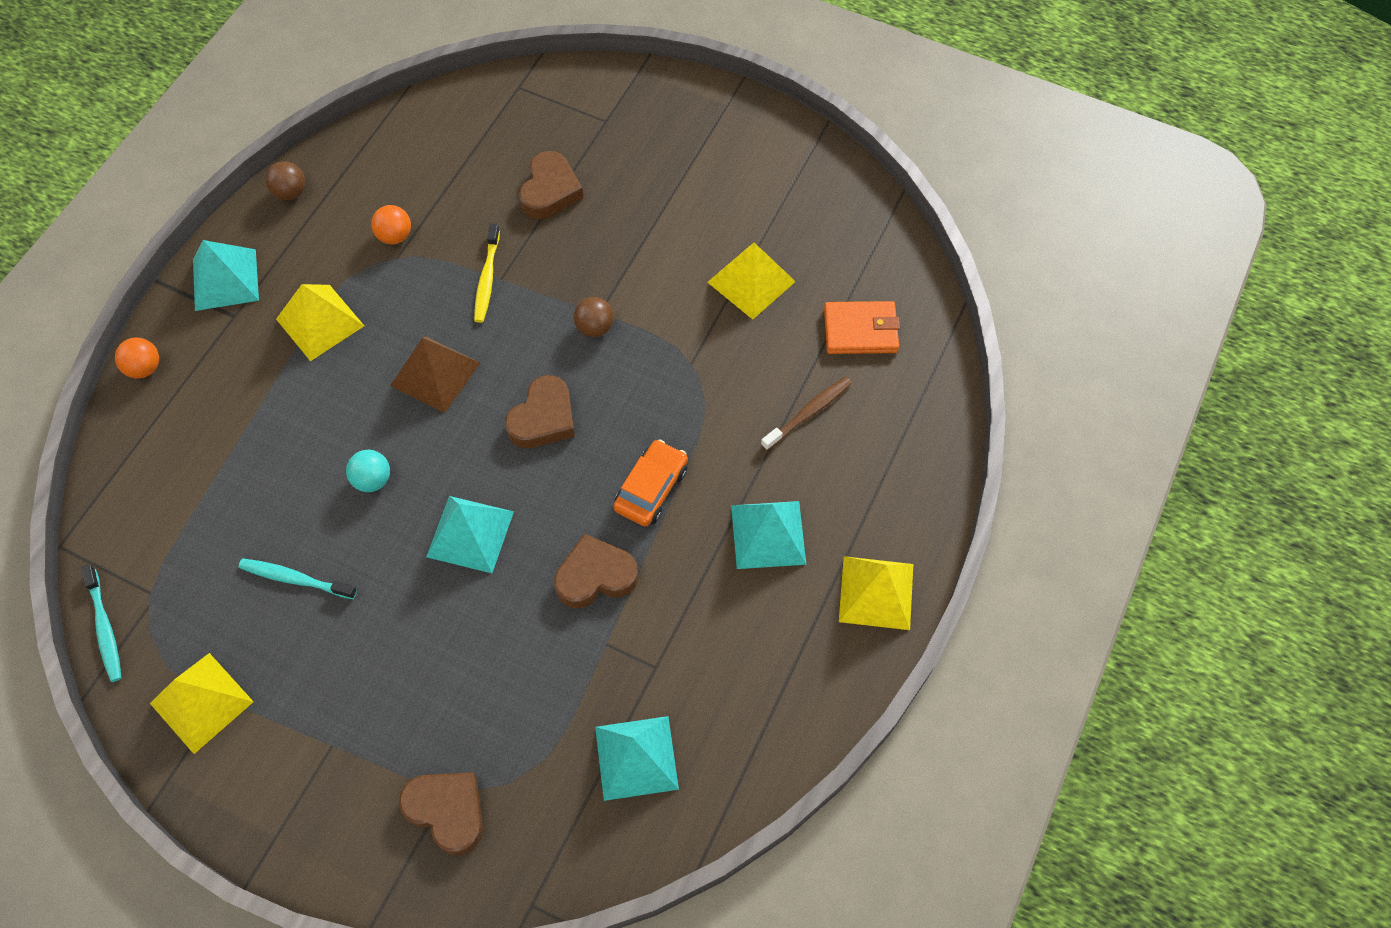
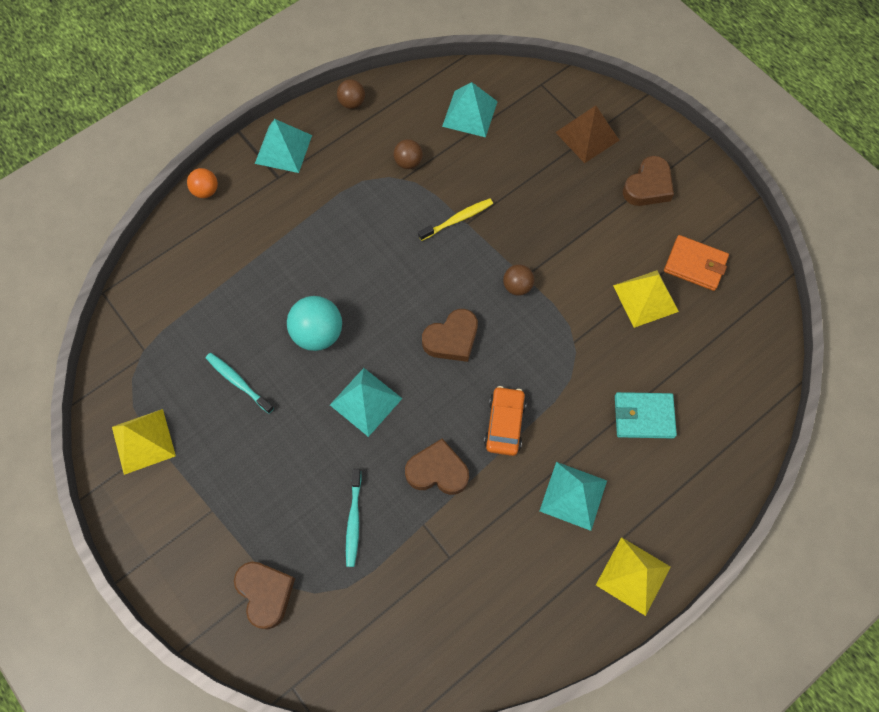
camera: 25 degrees right, 5 degrees up
(105, 628) = (106, 362): turquoise toothbrush -> turquoise toothbrush (354, 521)
(320, 322) = (332, 205): yellow pyramid -> none
(372, 480) = (318, 333): turquoise ball -> turquoise ball, size x1.71
(395, 236) = (408, 162): orange ball -> brown ball
(435, 374) = (392, 275): brown pyramid -> brown pyramid (587, 136)
(487, 279) = (457, 219): yellow toothbrush -> yellow toothbrush turned 150 degrees counterclockwise
(550, 191) = (530, 171): brown heart -> brown heart (648, 186)
(636, 757) = (408, 617): turquoise pyramid -> turquoise pyramid (469, 113)
(651, 489) = (504, 424): orange car -> orange car turned 45 degrees counterclockwise
(808, 413) = (643, 416): brown toothbrush -> turquoise wallet
(860, 330) = (711, 369): orange wallet -> orange wallet (695, 264)

